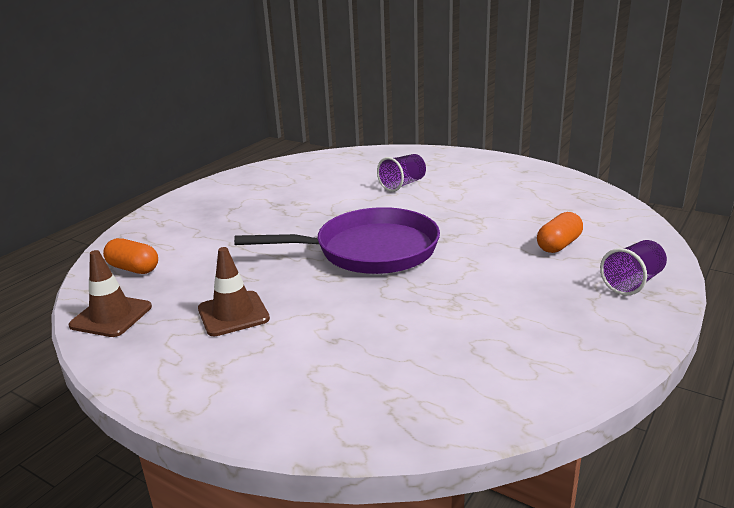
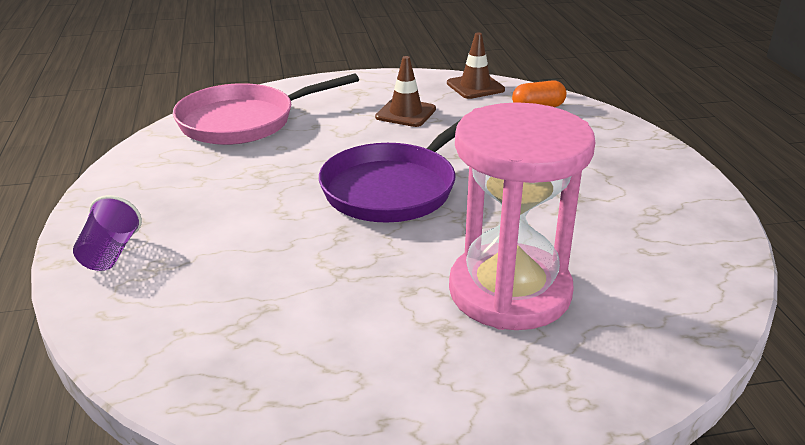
camera: 135 degrees right, 5 degrees up
(397, 385) = (243, 121): none -> pink pan
(403, 184) = (509, 291): purple cup -> pink hourglass
(558, 245) = (213, 271): orange capsule -> none

